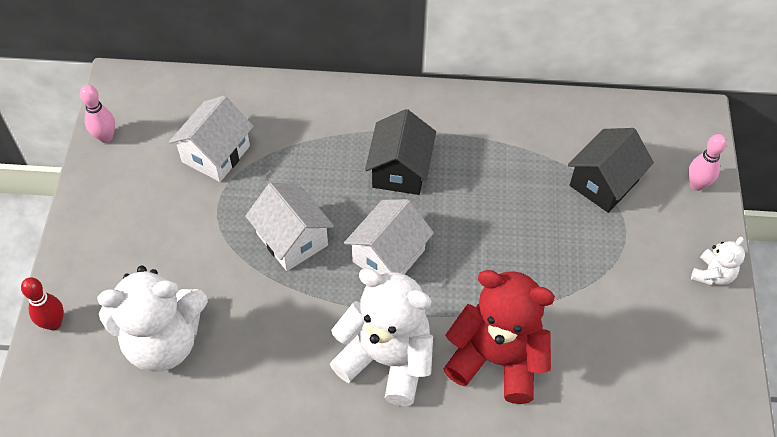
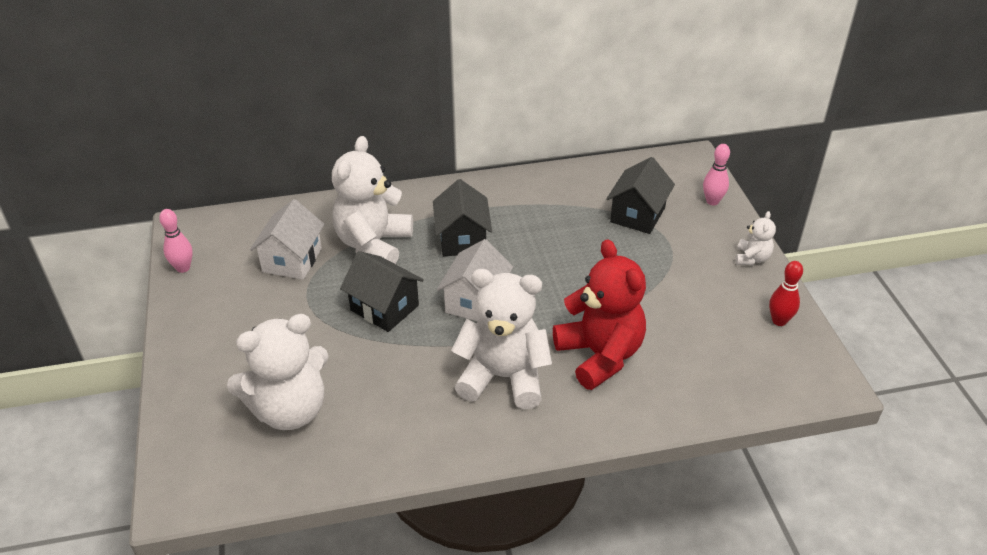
camera: 15 degrees left, 15 degrees down
(54, 323) = (176, 420): red bowling pin -> red bowling pin (779, 321)
(292, 239) = (384, 308): white house -> black house
(304, 154) = (373, 244): none -> white teddy bear
(497, 359) = (600, 355): red teddy bear -> red teddy bear turned 60 degrees clockwise

